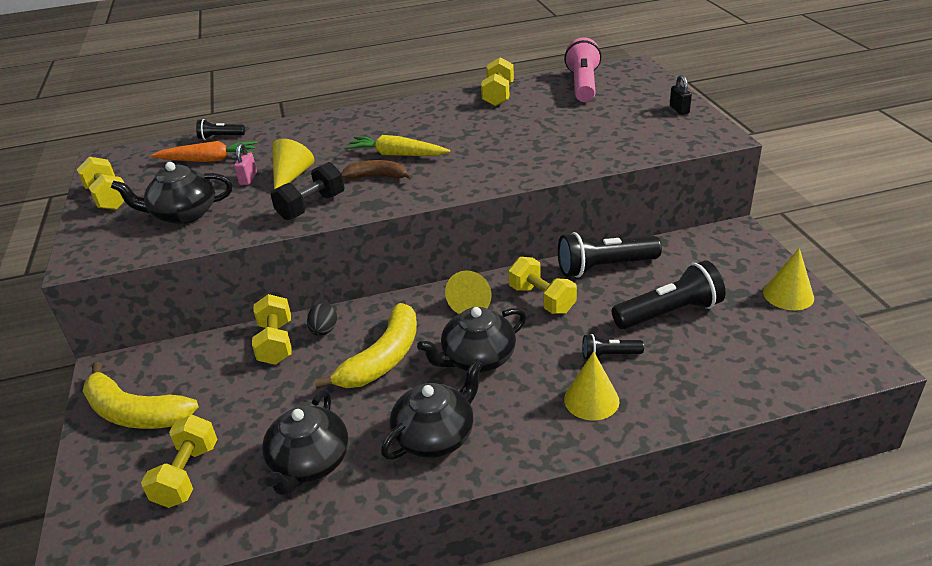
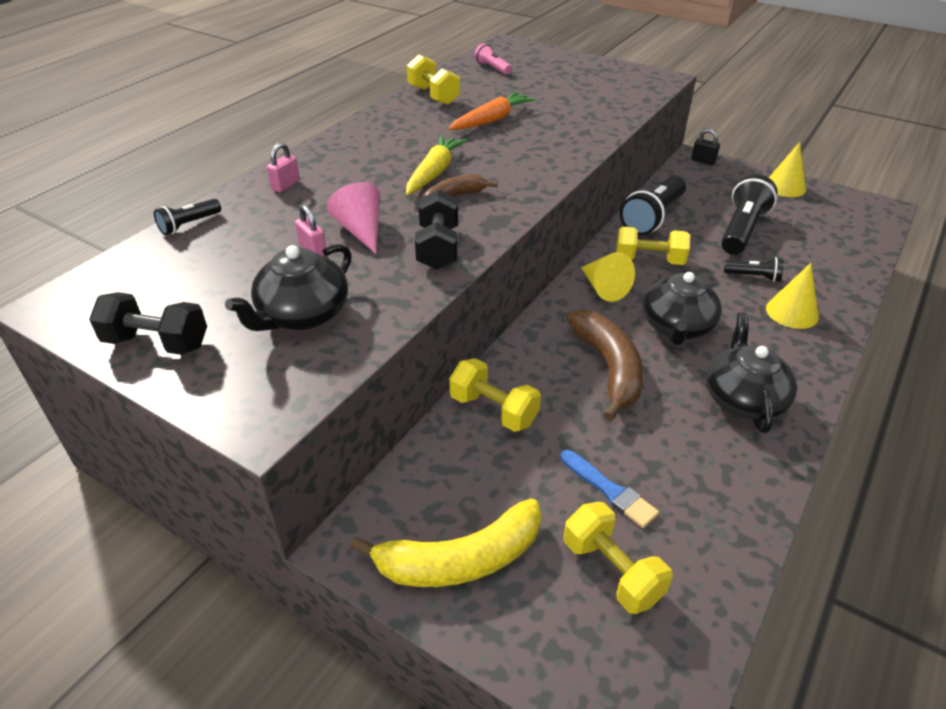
camera: 45 degrees left, 5 degrees up
(108, 198) = (157, 343): yellow dumbbell -> black dumbbell
(208, 160) = (221, 252): orange carrot -> orange carrot (491, 120)
(258, 432) = (609, 490): none -> blue brush
(291, 176) = (360, 230): yellow cone -> pink cone
(302, 131) = (286, 185): none -> pink padlock
(309, 463) = (692, 483): black teapot -> none
(324, 331) = (520, 375): black egg -> none
(383, 359) = (608, 368): yellow banana -> brown banana
(397, 154) = (434, 173): yellow carrot -> yellow carrot turned 135 degrees clockwise
(583, 85) = (492, 68): pink flashlight -> pink flashlight, size x0.52
(609, 355) = (753, 276): black flashlight -> black flashlight turned 120 degrees counterclockwise
(679, 110) = (600, 67): black padlock -> black padlock (703, 161)

